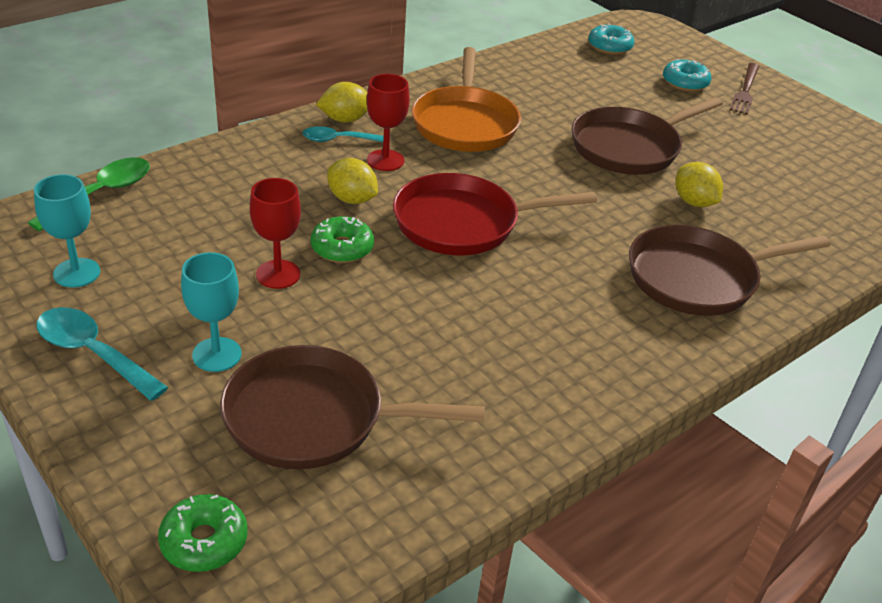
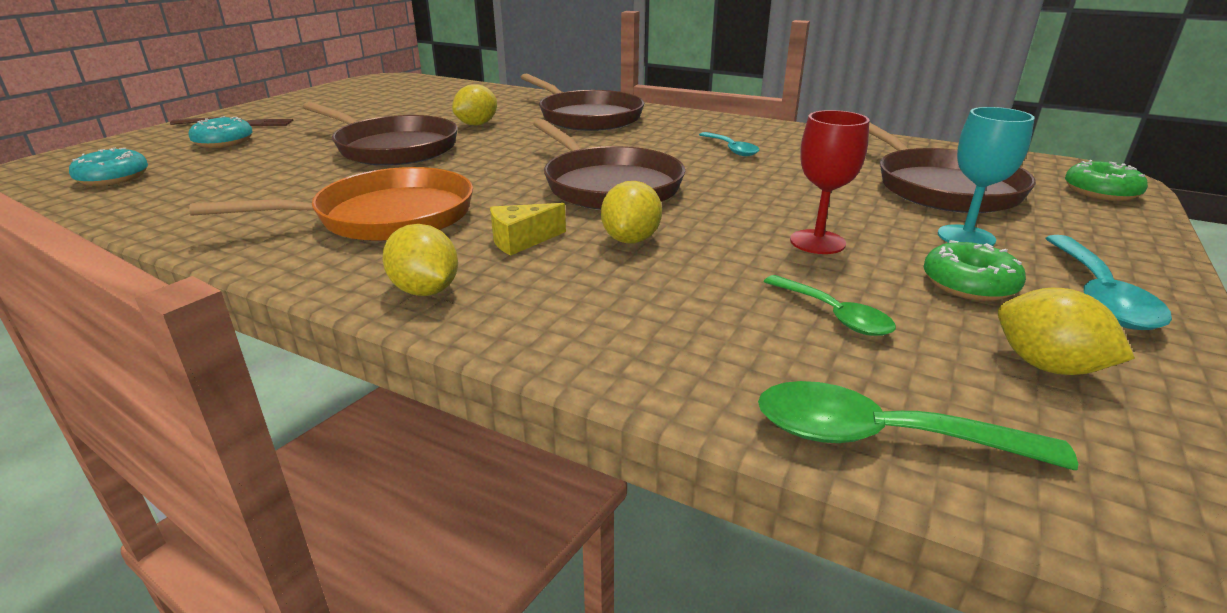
camera: 110 degrees left, 10 degrees down
(77, 273) = (1046, 366): turquoise goblet -> yellow lemon
(191, 231) = (834, 315): none -> green spoon
(338, 140) = (493, 281): turquoise spoon -> turquoise spoon (731, 149)
(342, 248) = (727, 224): green donut -> green donut (969, 284)
(385, 160) = (521, 241): red goblet -> yellow cheese
(463, 223) = (608, 185): red pan -> brown pan

